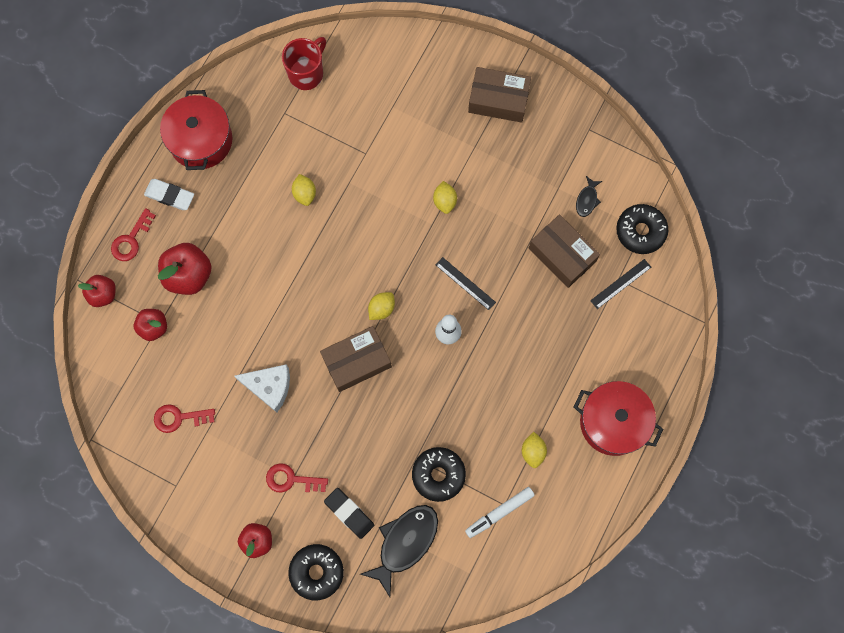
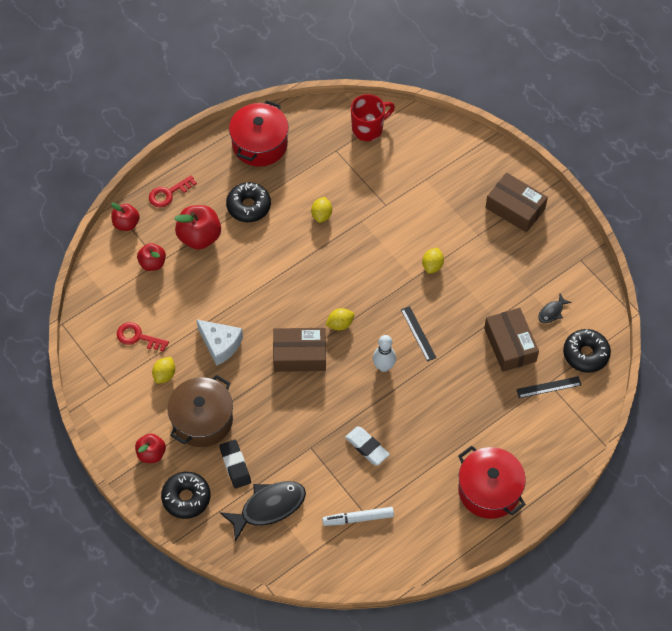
camera: 25 degrees right, 15 degrees down
(170, 196) = (215, 174): white eraser -> white eraser (367, 447)
(291, 479) = (202, 420): red key -> brown pot
(438, 475) = (322, 468): black donut -> black donut (248, 206)
(533, 451) = (410, 484): yellow lemon -> yellow lemon (164, 375)

